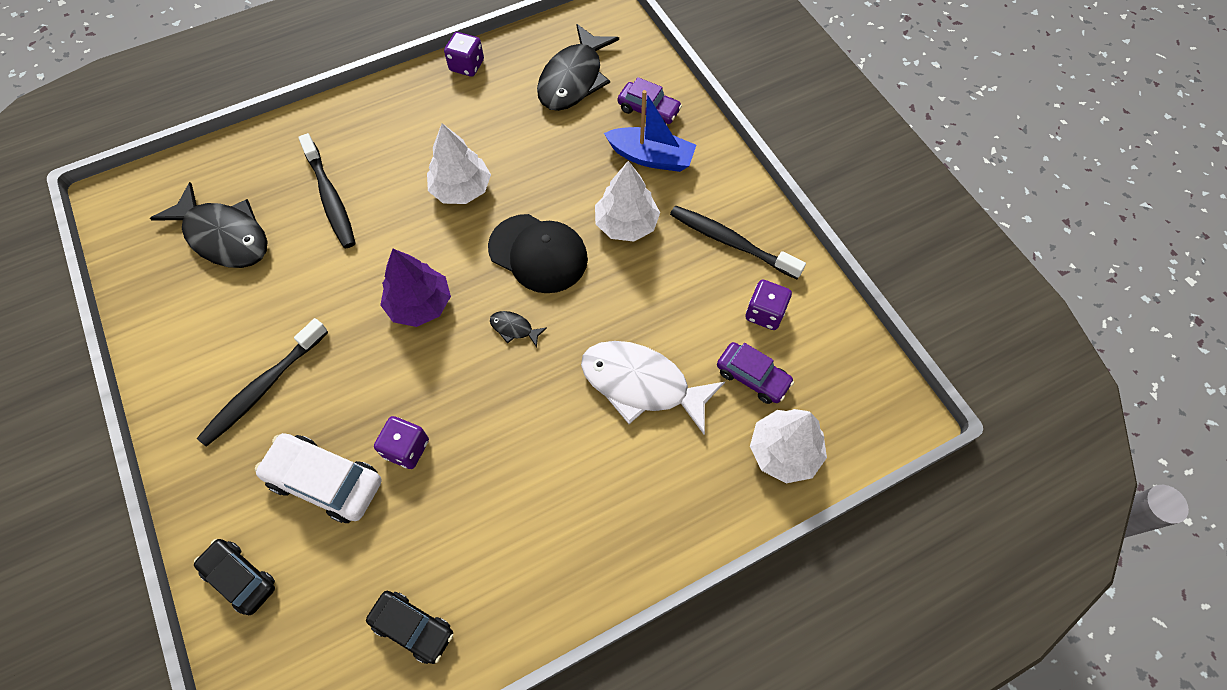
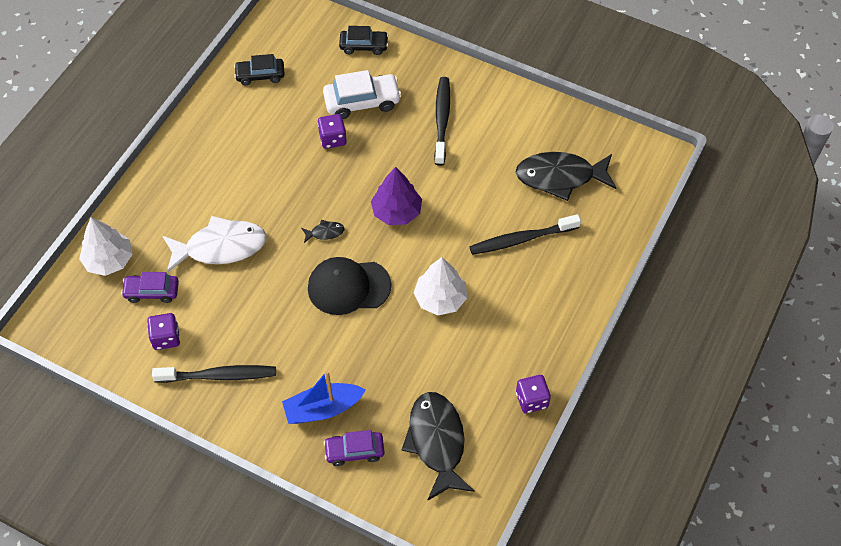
camera: 145 degrees right, 5 degrees down
(330, 197) = (522, 239): black toothbrush -> black toothbrush turned 45 degrees counterclockwise
(626, 224) = (303, 344): white tree -> none

